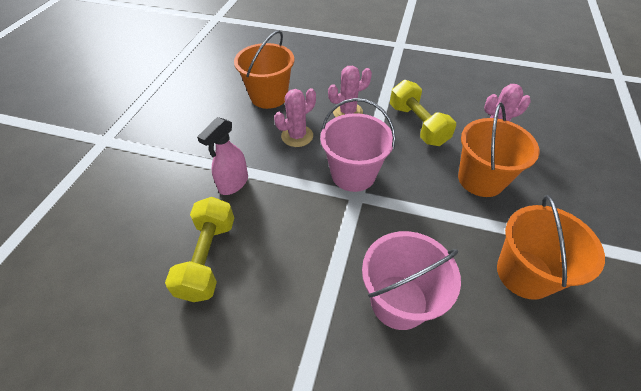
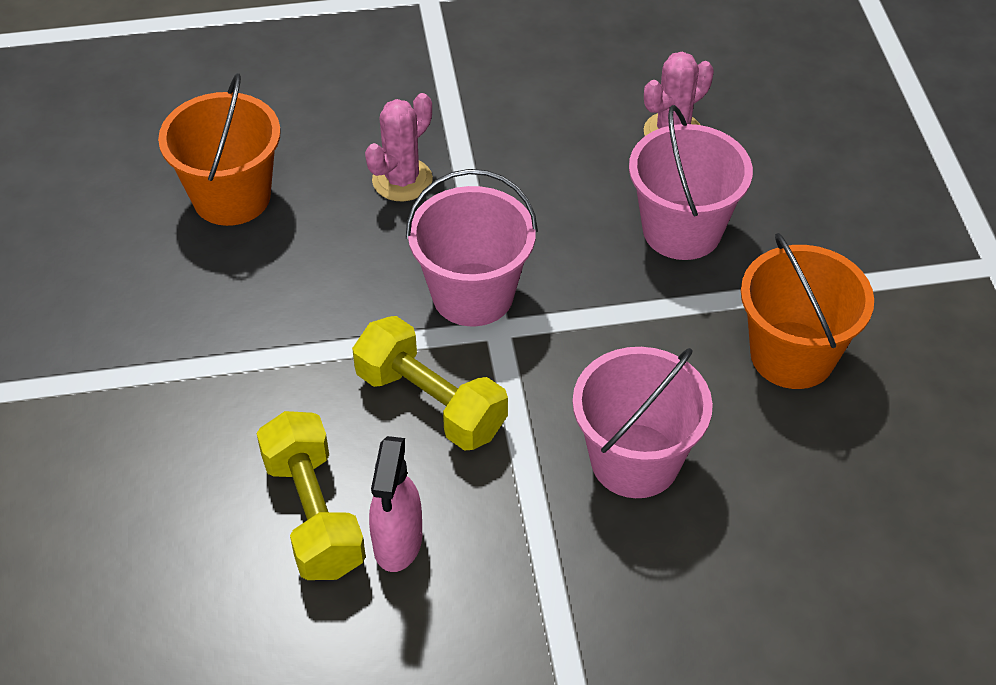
camera: 25 degrees left, 0 degrees up
(233, 184) = (275, 385): pink spray bottle -> pink spray bottle (397, 543)
(297, 136) = (335, 259): pink cactus -> none
(417, 125) = (539, 164): yellow dumbbell -> yellow dumbbell (430, 403)
(481, 179) = (682, 230): orange bucket -> pink bucket

